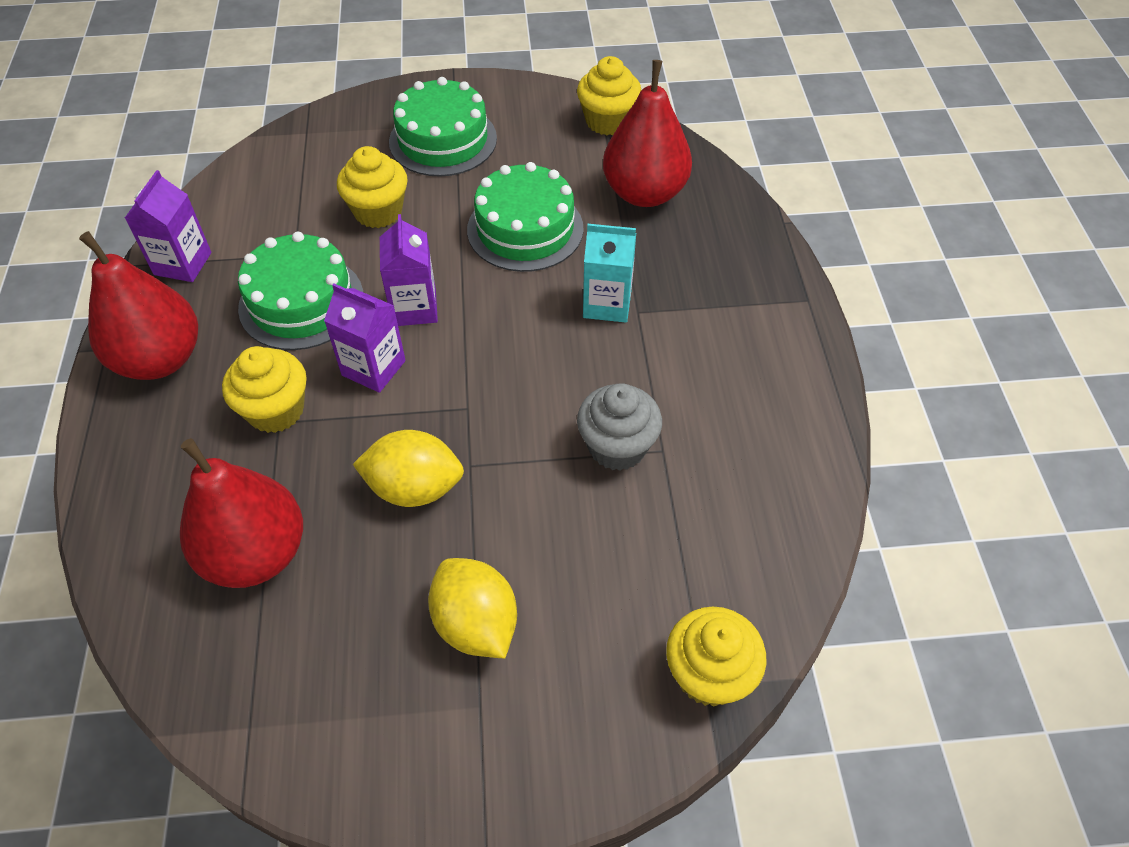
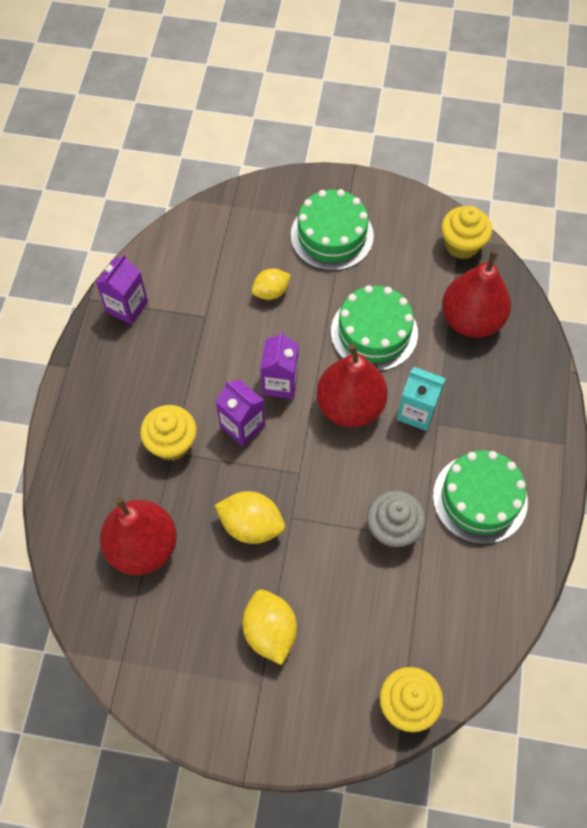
camera: 15 degrees right, 10 degrees up
(160, 359) = (101, 383): red pear -> red pear (350, 406)
(301, 302) = (203, 359): green cake -> green cake (480, 498)
(378, 211) = (271, 292): yellow cupcake -> yellow lemon

